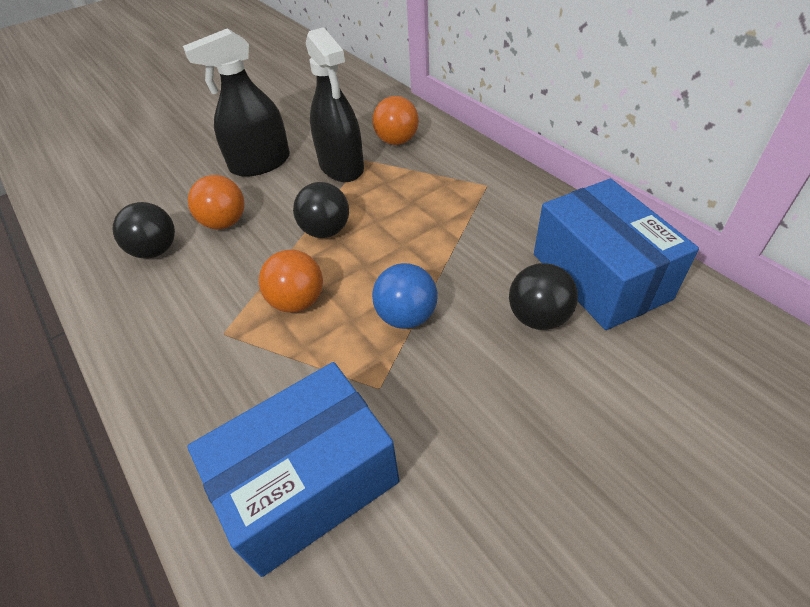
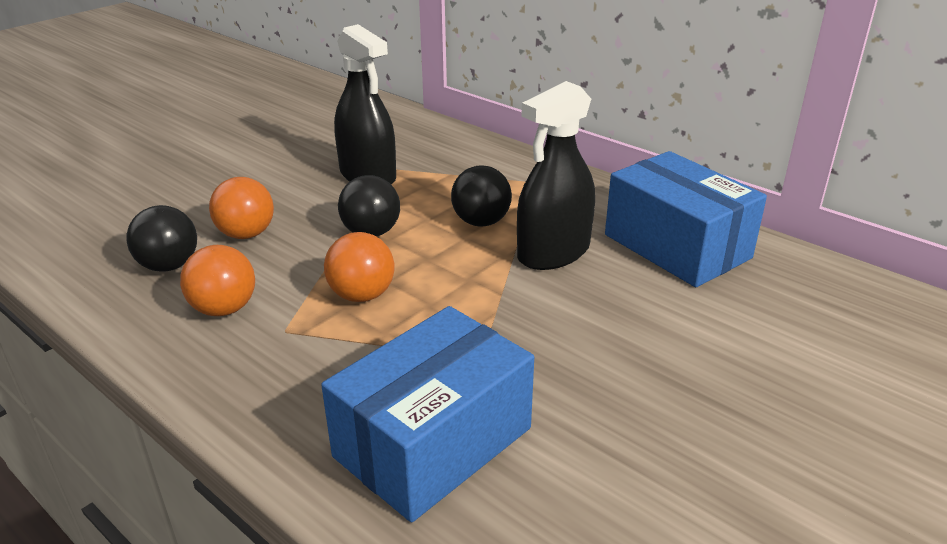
camera: 15 degrees left, 15 degrees down
(260, 163) = (269, 179): black spray bottle -> black spray bottle (553, 252)
(397, 141) = (423, 150): orange ball -> orange ball (224, 309)
(406, 316) = (489, 296): blue ball -> none
(538, 317) = (626, 284): black ball -> black ball (481, 222)

